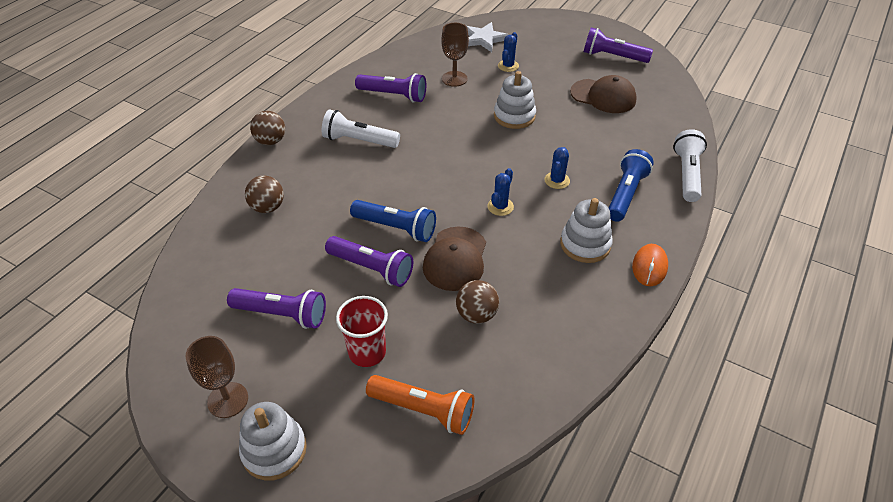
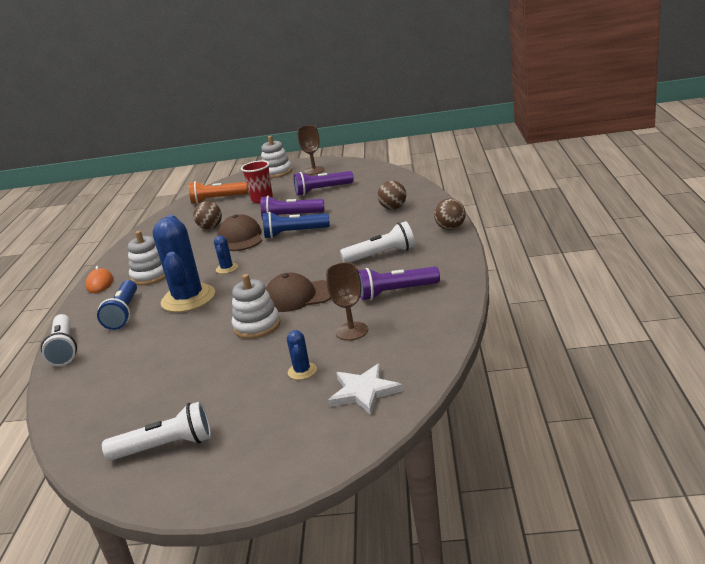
camera: 155 degrees right, 20 degrees down
(557, 180) = (188, 299): blue cactus -> blue cactus, size x2.29
(603, 96) = (165, 386): brown cap -> brown cap (299, 296)
(613, 56) = (165, 447): purple flashlight -> white flashlight

